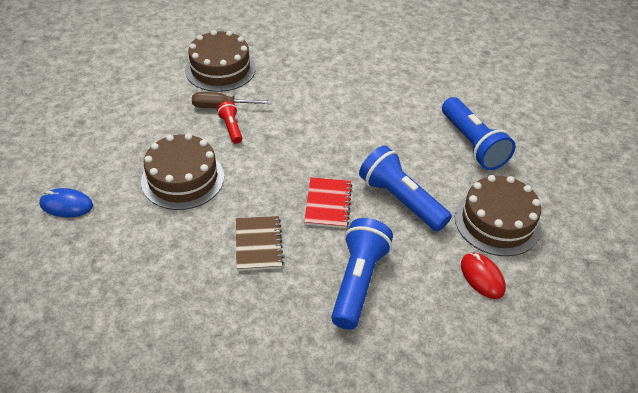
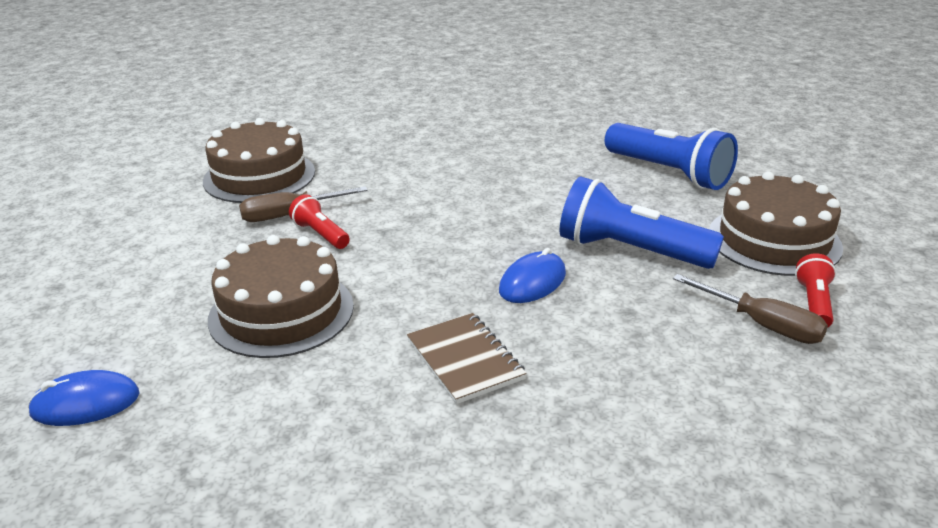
camera: 20 degrees left, 15 degrees down
(328, 204) = (532, 282): red notebook -> blue mouse
(358, 281) = (653, 360): blue flashlight -> none
(438, 280) = (762, 325): none -> brown screwdriver
(482, 277) = (814, 303): red mouse -> red flashlight

